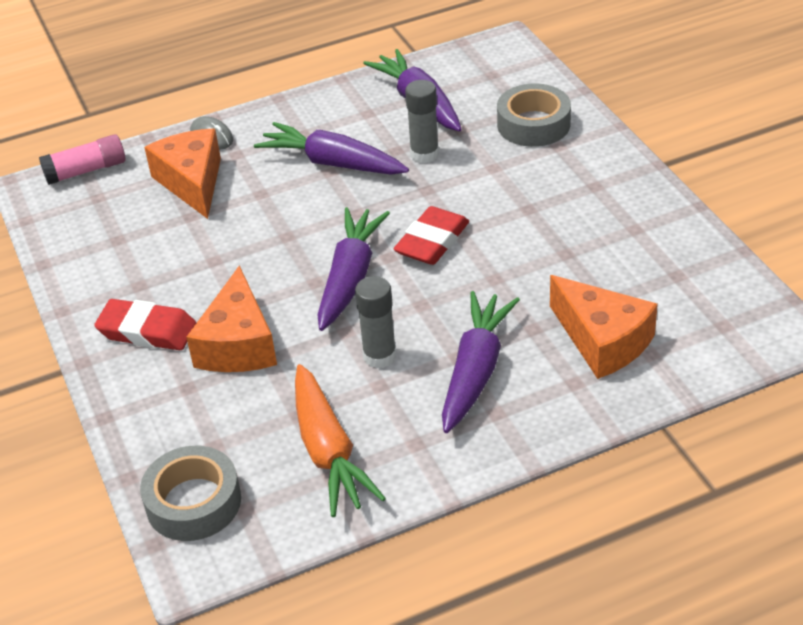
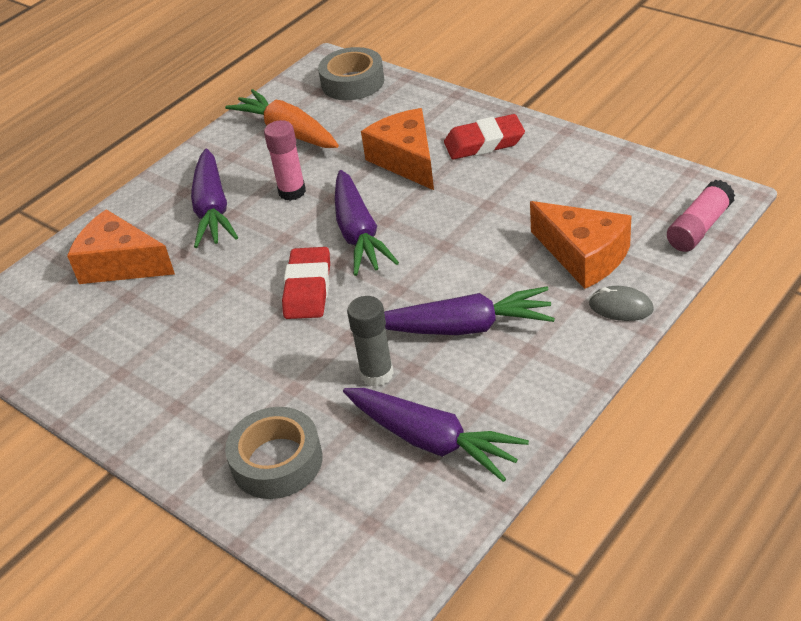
camera: 155 degrees right, 0 degrees up
(379, 356) = (292, 192): grey glue stick -> pink glue stick

